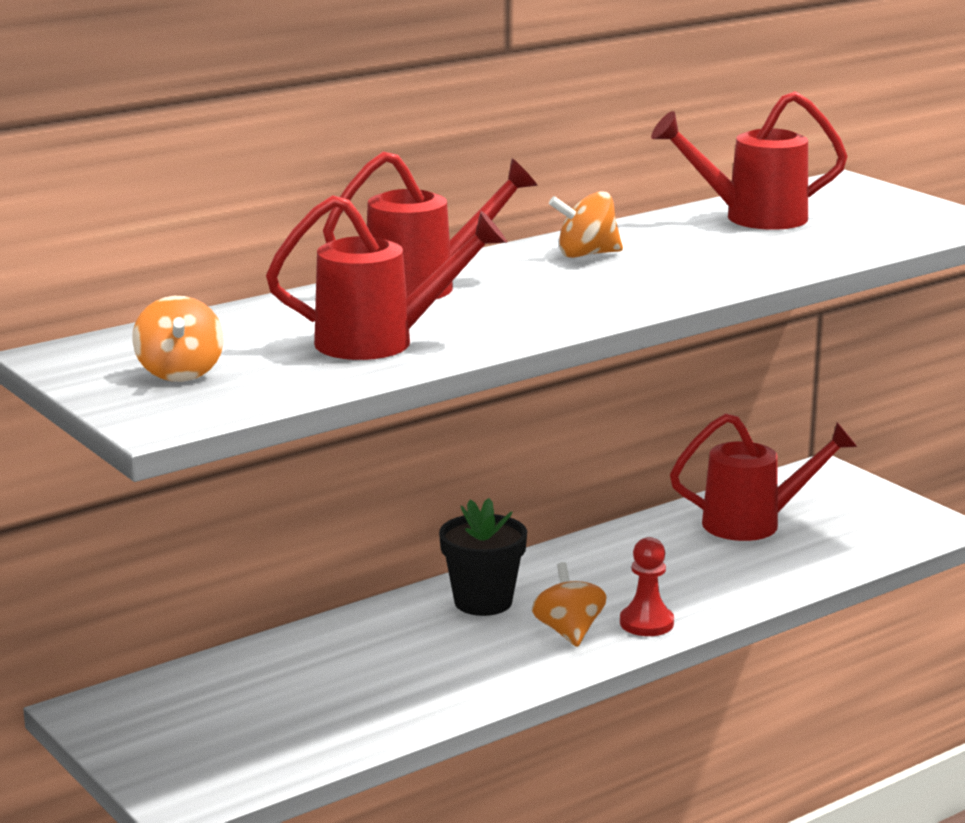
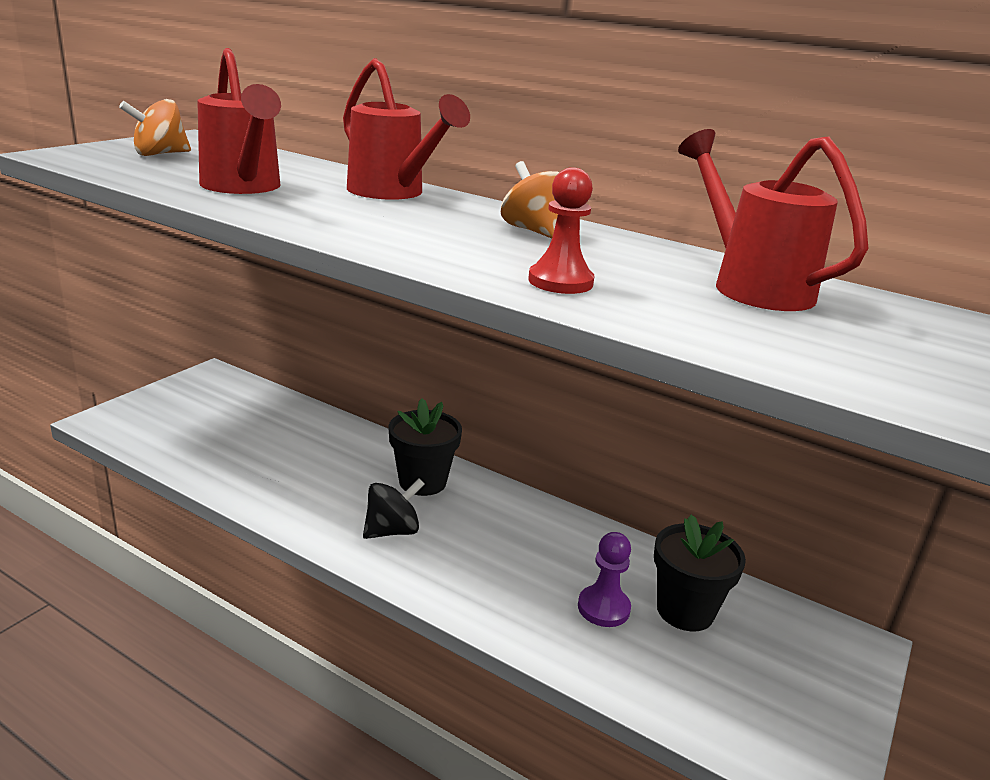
camera: 65 degrees right, 5 degrees up
(568, 632) = (392, 531): orange spinning top -> black spinning top
(646, 623) = (429, 571): red pawn -> red pawn (560, 282)
(736, 556) = (603, 608): none -> purple pawn
(755, 523) = (685, 611): red watering can -> black flower pot

